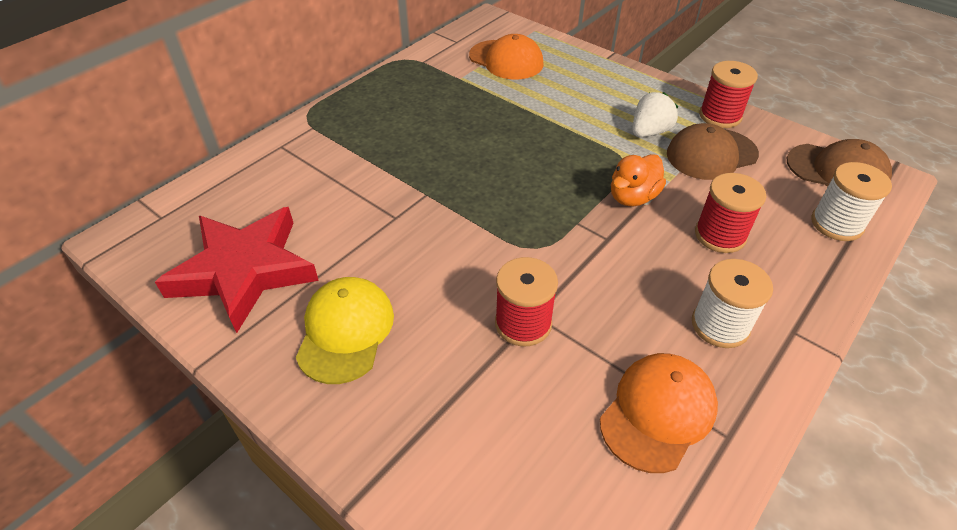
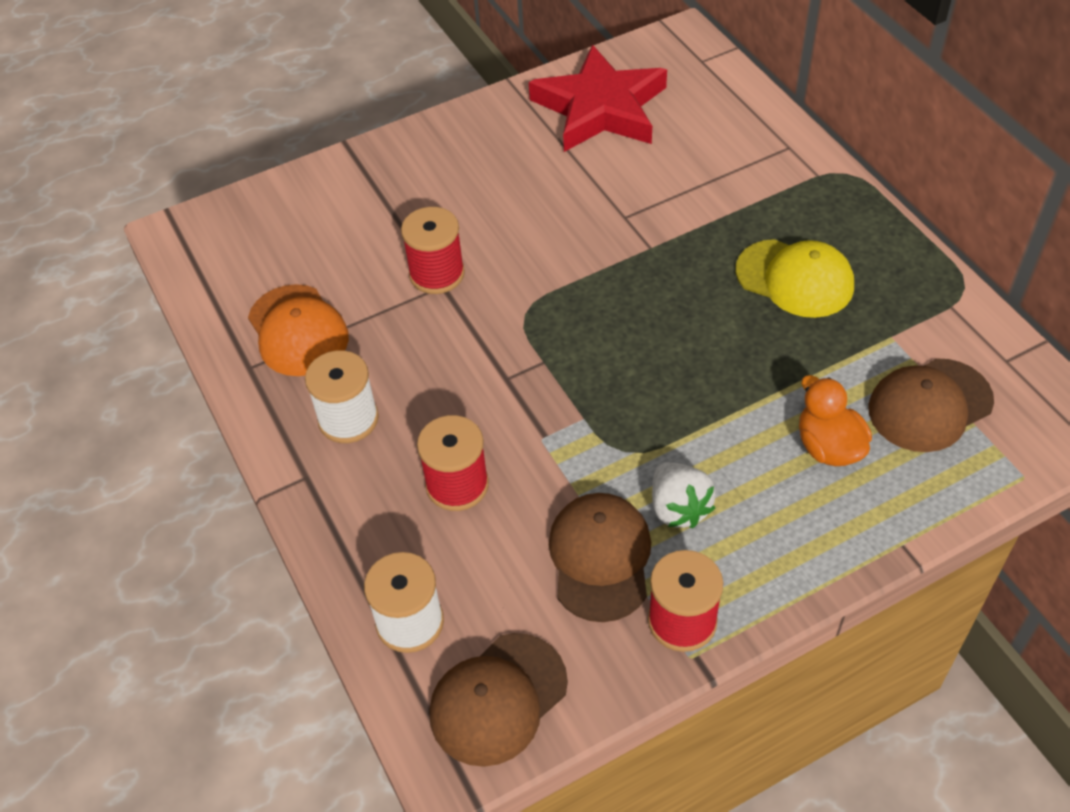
camera: 115 degrees right, 5 degrees up
(345, 331) = (495, 160): yellow cap -> yellow cap (795, 279)
(506, 60) = (929, 405): orange cap -> brown cap
(632, 197) = (559, 429): orange duck -> orange duck (828, 447)

